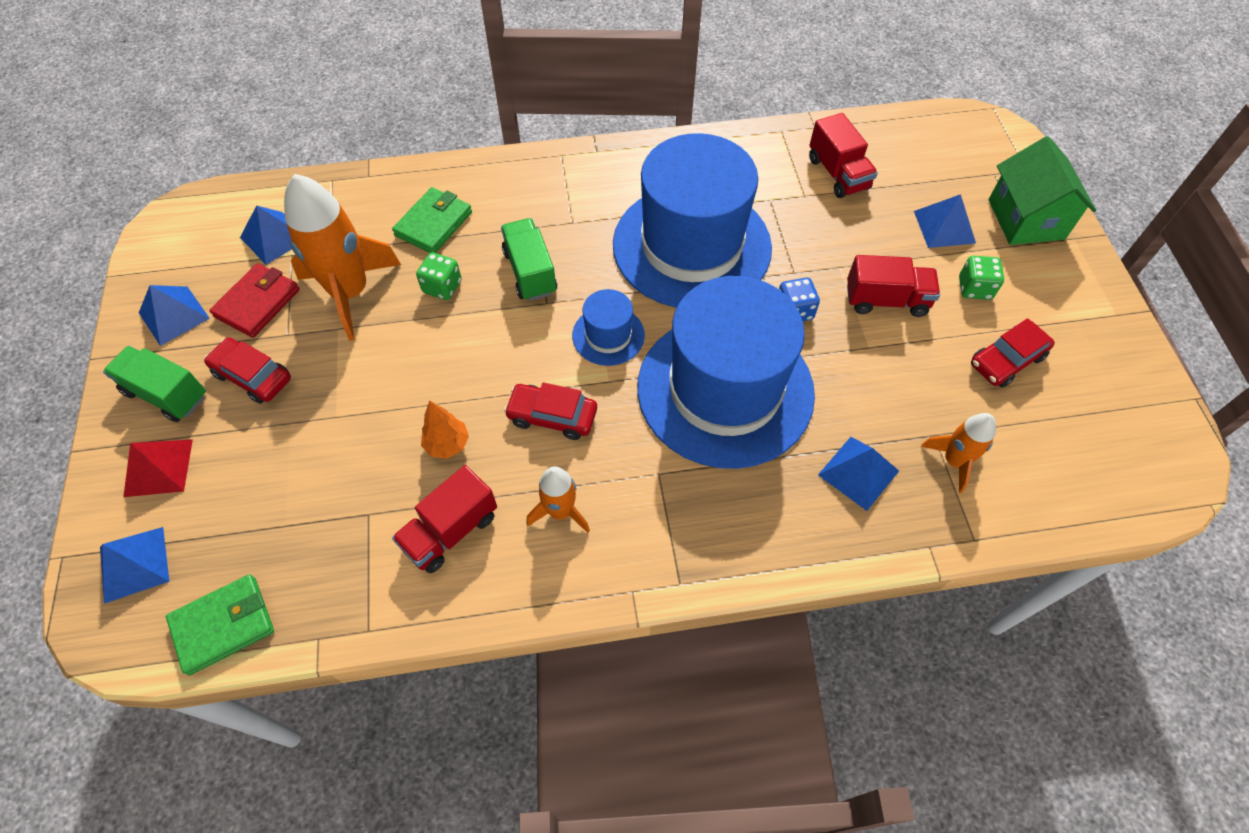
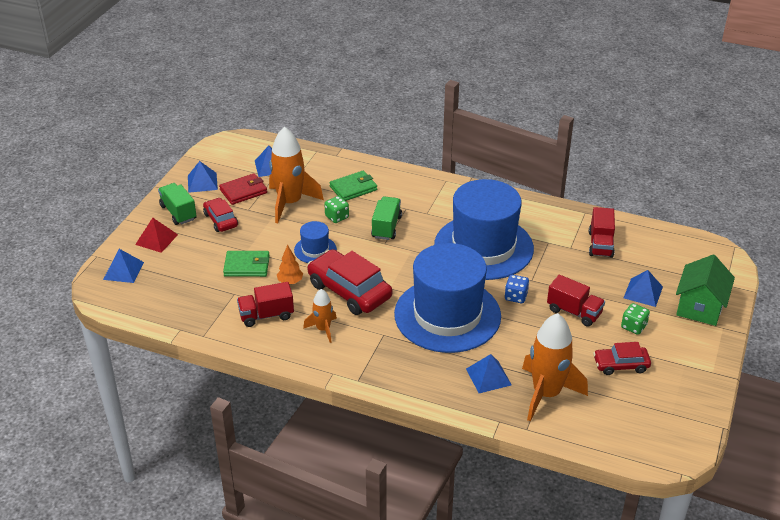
camera: 30 degrees right, 20 degrees down
(223, 625) = (145, 308): green wallet -> green wallet (247, 266)
(552, 416) = (349, 291): red car -> red car, size x1.77
(608, 335) = (405, 269): blue hat -> blue hat (315, 250)
(954, 461) = (546, 394): orange rocket -> orange rocket, size x1.90

